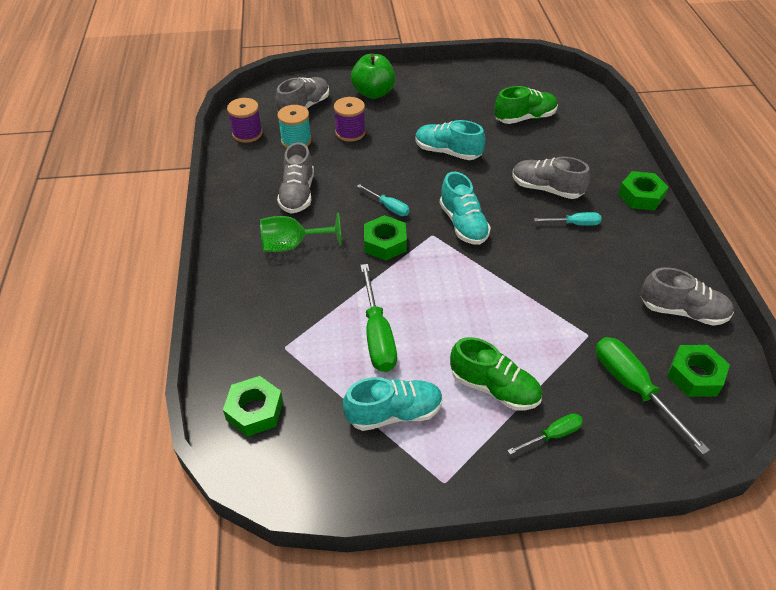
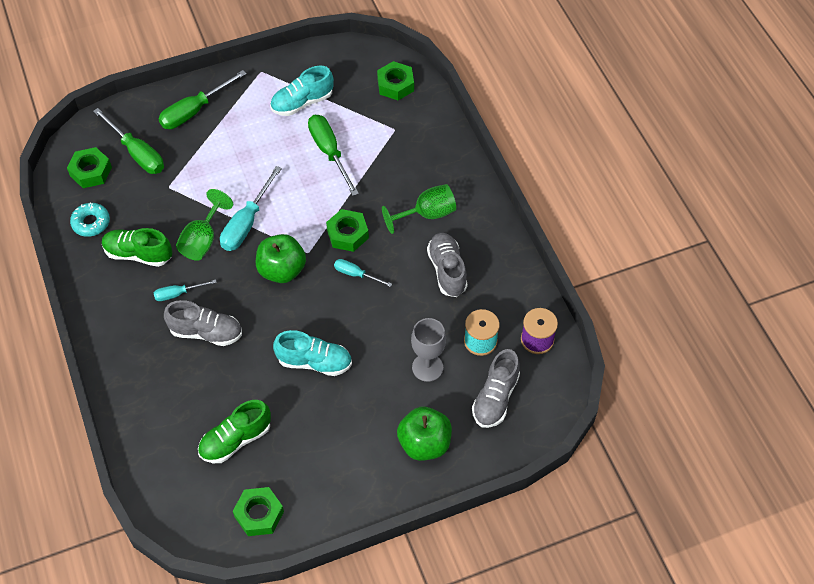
camera: 165 degrees right, 10 degrees up
(350, 132) = (427, 367): purple spool -> grey goblet
(463, 224) = (282, 270): turquoise shoe -> green apple
(494, 275) = (246, 223): none -> turquoise screwdriver
(494, 388) = (236, 132): green shoe -> green shoe (138, 254)
(546, 268) = (202, 240): none -> green goblet
(552, 435) = (194, 111): green screwdriver -> green screwdriver, size x1.79
(641, 196) = (111, 344): green nut -> green nut (259, 514)
(682, 311) = (91, 223): grey shoe -> turquoise donut

